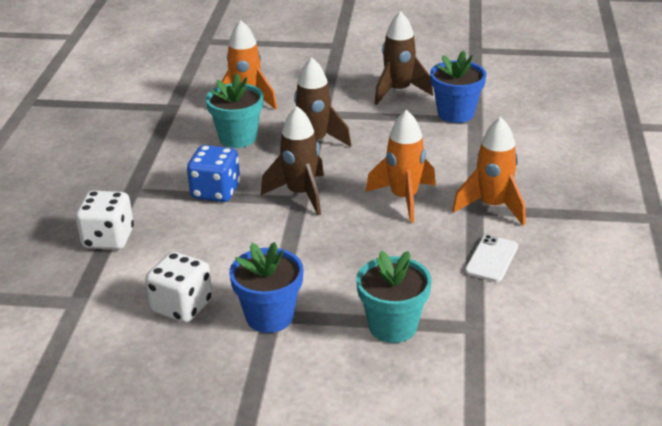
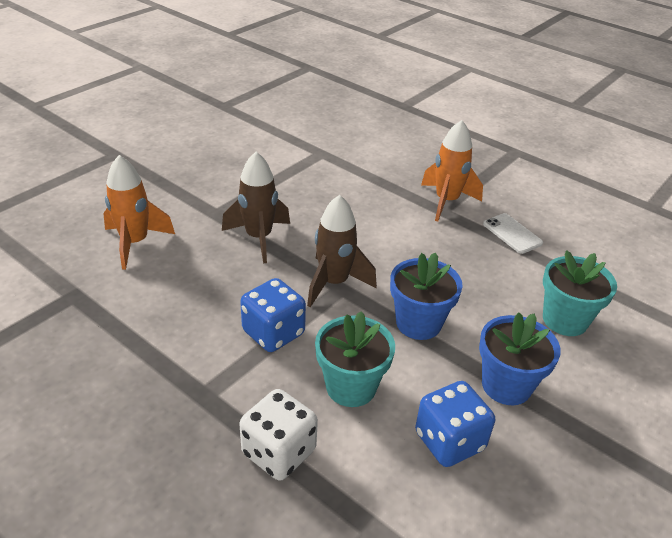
camera: 60 degrees left, 5 degrees up
(182, 306) = (449, 441): white dice -> blue dice
(238, 138) = (195, 277): turquoise flower pot -> turquoise flower pot (351, 387)
(398, 91) = (236, 163): brown rocket -> none
(404, 199) = (396, 234): orange rocket -> none
(455, 113) = (303, 156): blue flower pot -> blue flower pot (418, 323)

